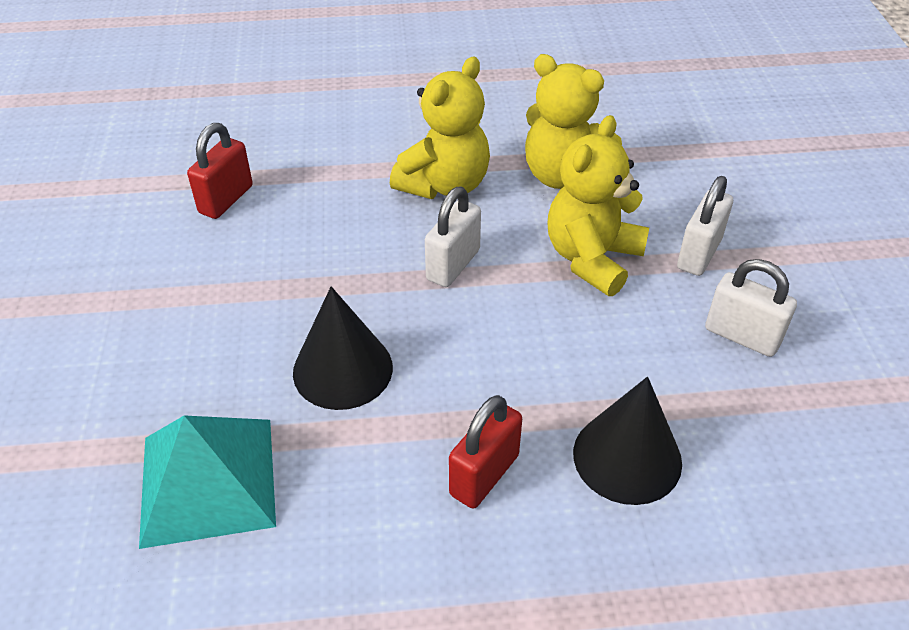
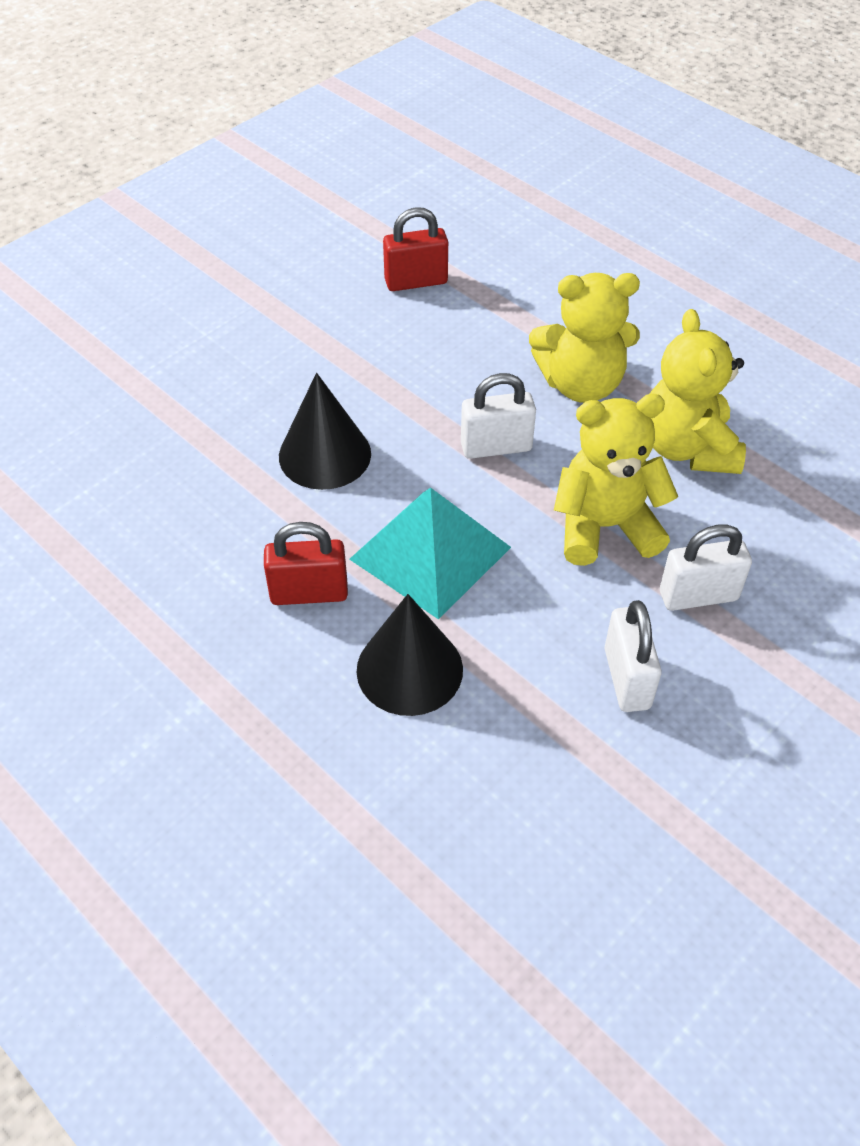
camera: 50 degrees right, 5 degrees up
(208, 481) = (167, 453): turquoise pyramid -> turquoise pyramid (430, 553)

